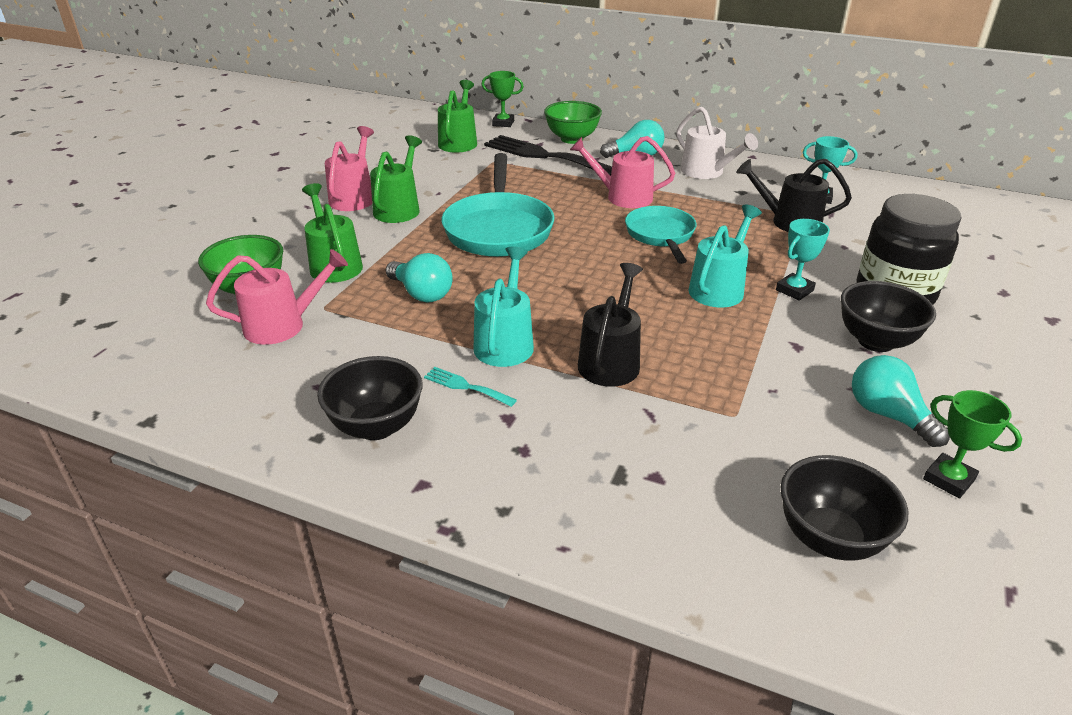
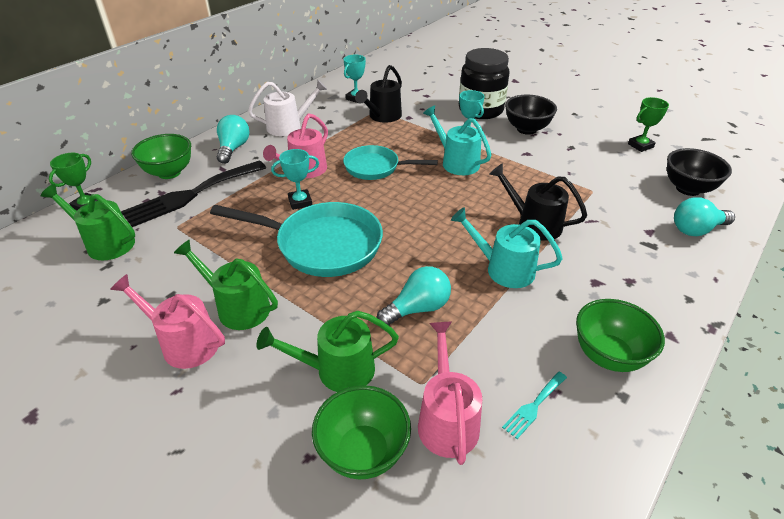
camera: 75 degrees left, 5 degrees up
(376, 426) = (608, 356): black bowl -> green bowl
(466, 386) = (559, 298): turquoise fork -> turquoise fork (534, 406)
(563, 205) = (300, 202): none -> turquoise trophy
(888, 415) = (592, 145): turquoise light bulb -> turquoise light bulb (696, 230)

